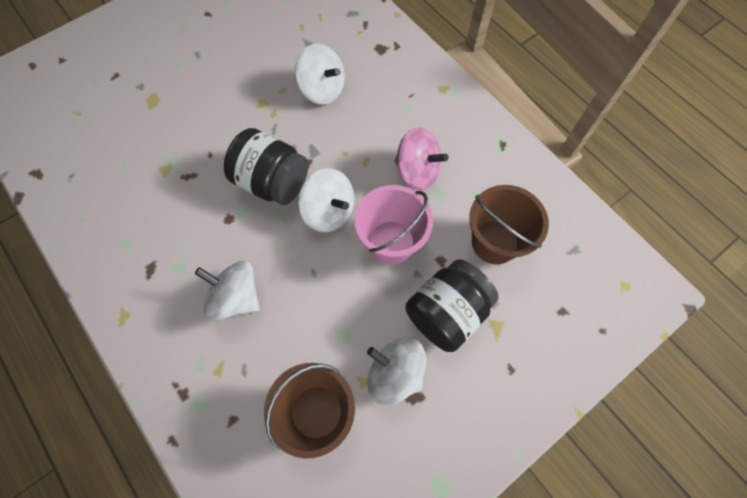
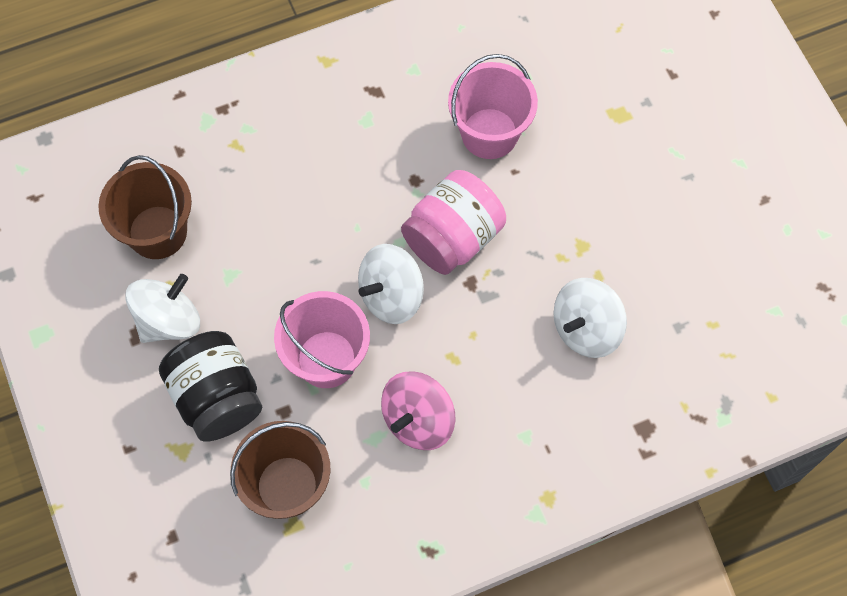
camera: 105 degrees right, 0 degrees up
(179, 177) = (489, 133): none -> pink bucket
(236, 297) = (311, 173): white spinning top -> none
(272, 182) = (453, 237): black jar -> pink jar

